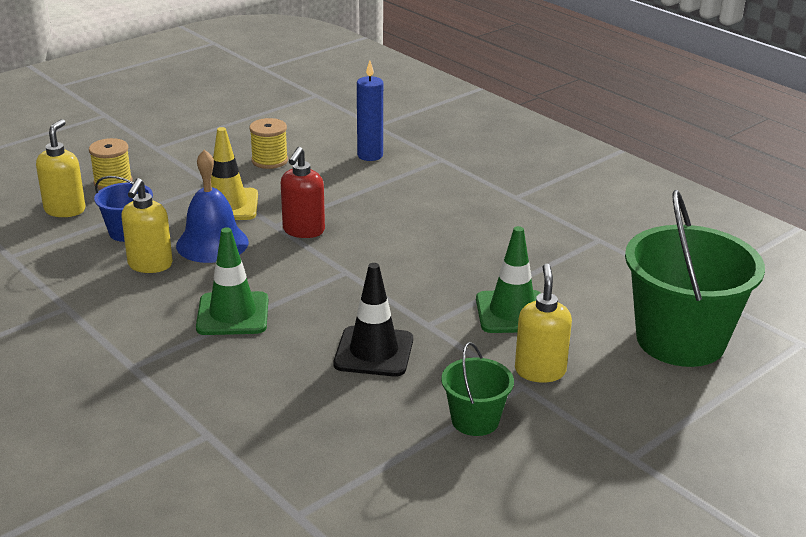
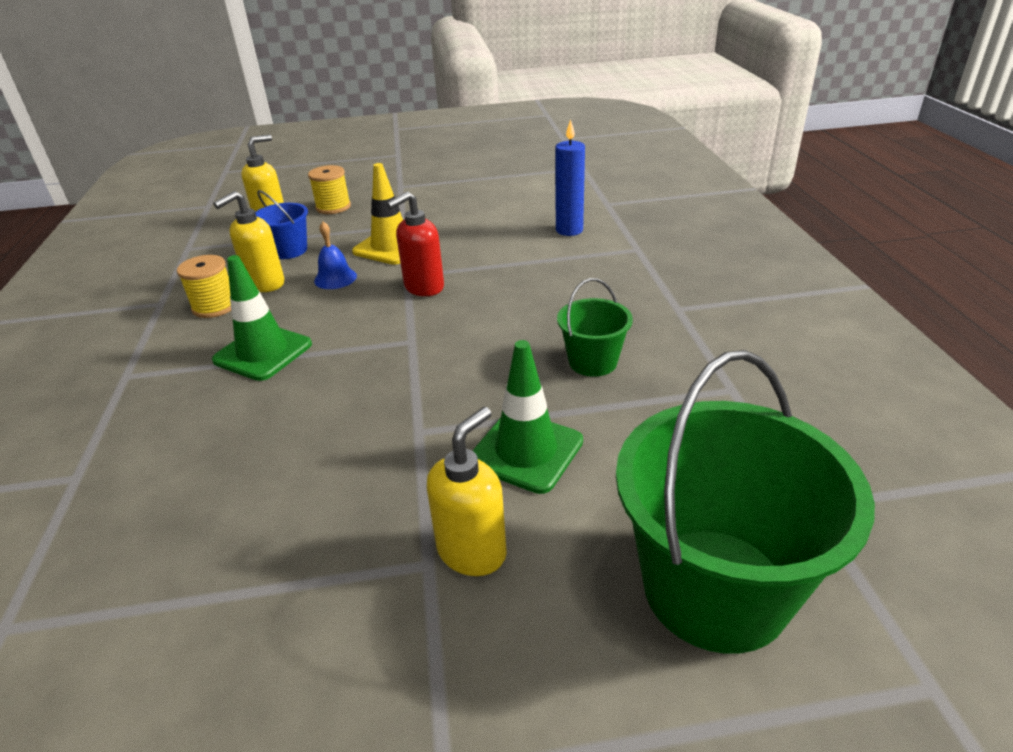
camera: 35 degrees right, 5 degrees up
(212, 243) = (335, 278): blue bell -> blue bell, size x0.58
(269, 160) = (474, 216): yellow spool -> yellow spool (215, 306)
(374, 352) = (327, 444): black traffic cone -> none
(475, 420) = (319, 590): green bucket -> green bucket (593, 362)

